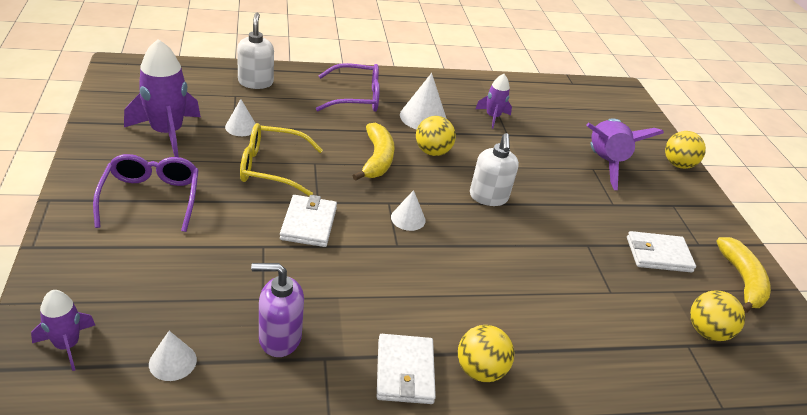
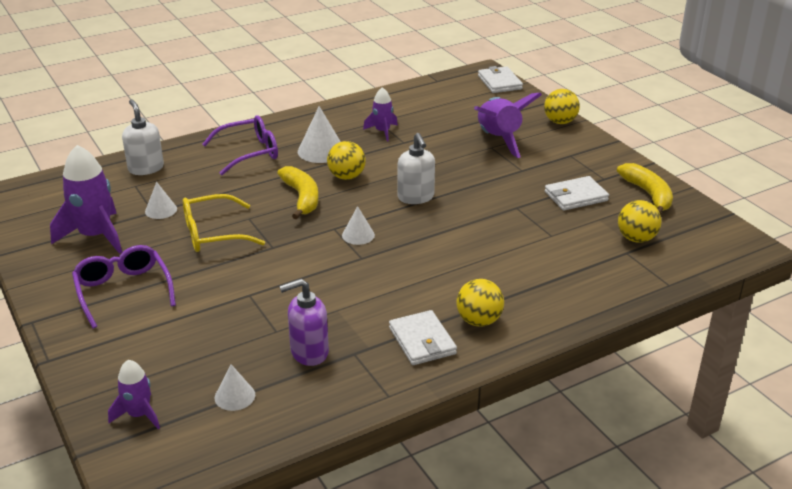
camera: 15 degrees left, 5 degrees down
(309, 223) = (276, 266): white wallet -> white wallet (499, 82)

